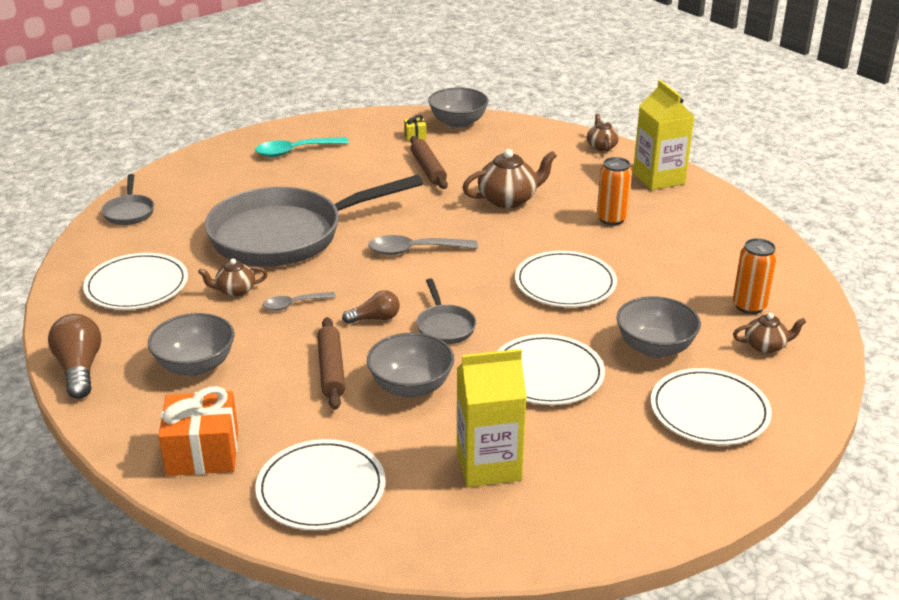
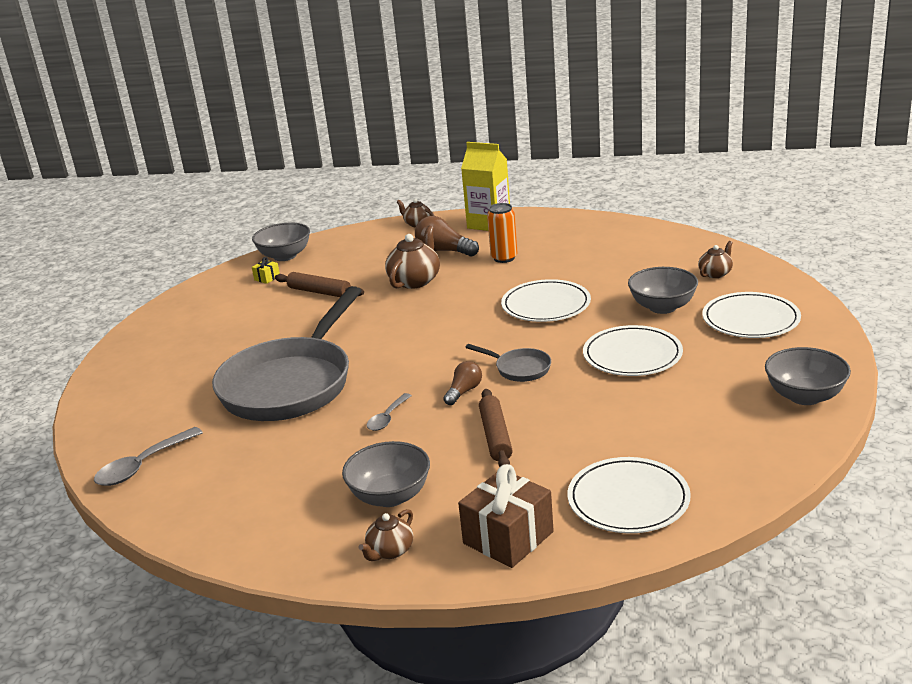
camera: 40 degrees left, 5 degrees down
(79, 369) = (298, 559): brown light bulb -> brown light bulb (444, 251)
(129, 212) = (113, 443): grey pan -> none
(137, 285) = (229, 481): white plate -> none
(203, 453) = (508, 538): orange gift -> brown gift
(235, 290) = (323, 437): brown teapot -> brown teapot (390, 551)
(295, 151) = (185, 332): turquoise spoon -> none
(331, 370) = (495, 436): brown rolling pin -> brown rolling pin turned 45 degrees clockwise
(411, 386) = (567, 412): grey bowl -> grey bowl (805, 396)
(414, 250) = (409, 341): grey spoon -> grey spoon (143, 466)
(488, 465) = (696, 419): yellow carton -> none
(749, 306) = (669, 260): orange can -> none

